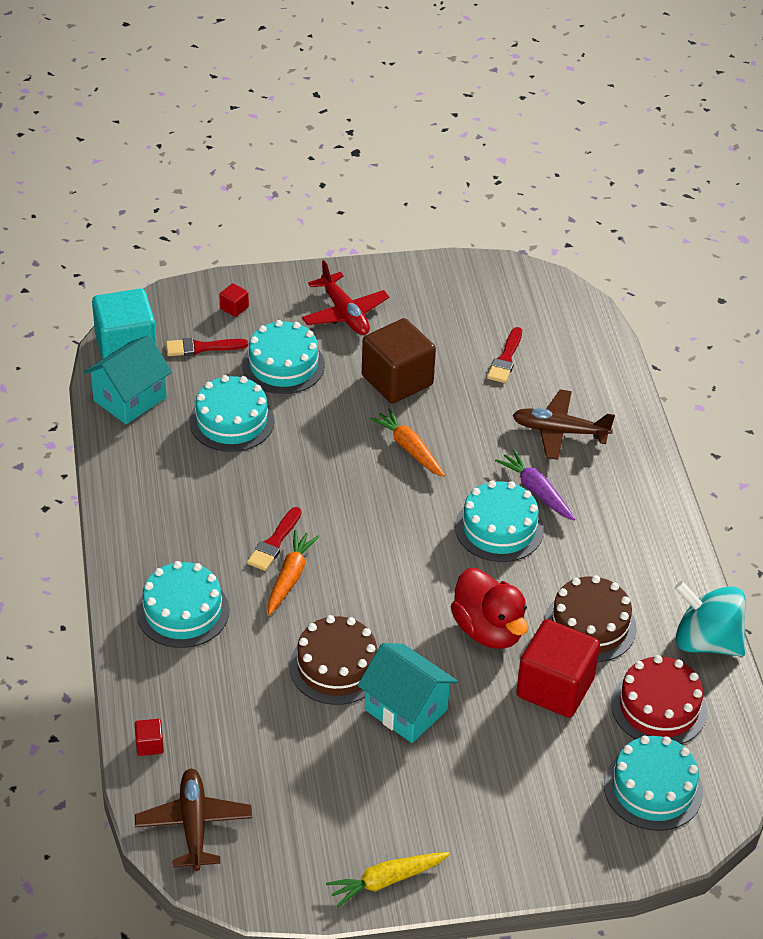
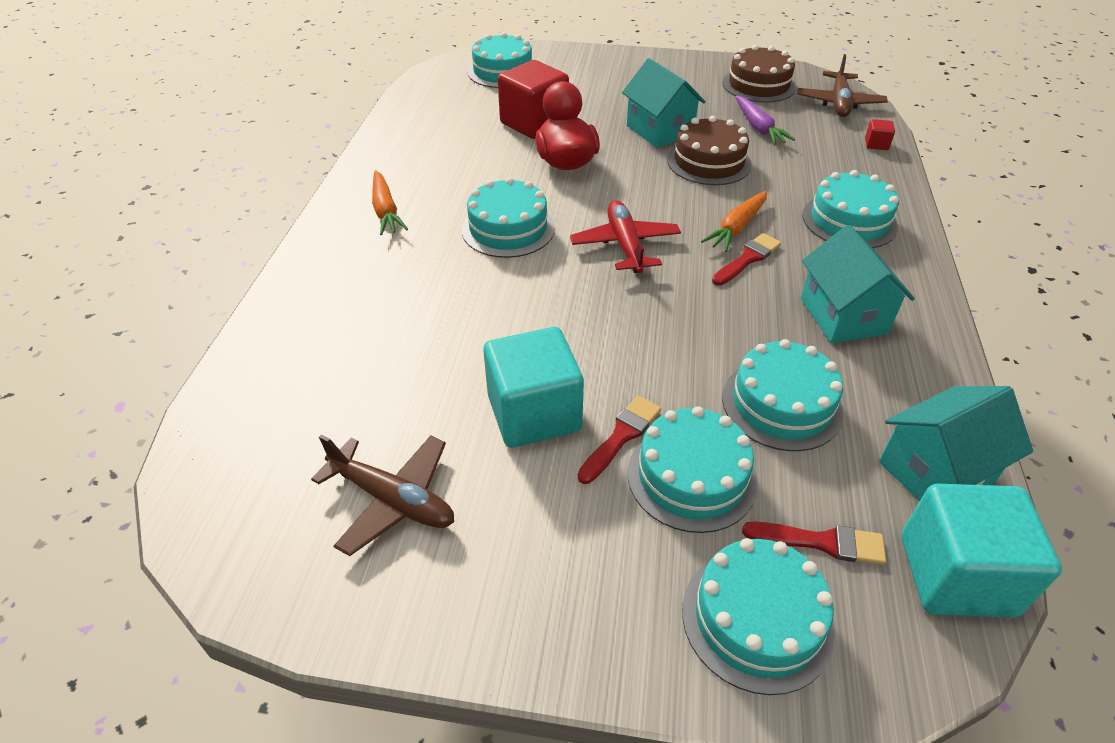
camera: 160 degrees left, 0 degrees up
(189, 502) = (843, 316): none -> turquoise house
(234, 308) = (757, 619): red cube -> turquoise cake
(345, 313) = (564, 554): red plane -> red plane (625, 245)
(386, 881) = (706, 64): yellow carrot -> none
(397, 380) = (534, 413): brown cube -> turquoise cube
(409, 449) = (561, 322): orange carrot -> orange carrot (385, 210)
(505, 359) = (368, 412): red brush -> red brush (621, 436)
(536, 491) = (447, 252): purple carrot -> purple carrot (758, 128)
(559, 431) = (374, 305): brown plane -> brown plane (393, 500)
(590, 626) = (478, 150): brown cake -> brown cake (758, 85)
(659, 707) = (464, 102): red cake -> none
(706, 641) = (393, 127): turquoise spinning top -> none

